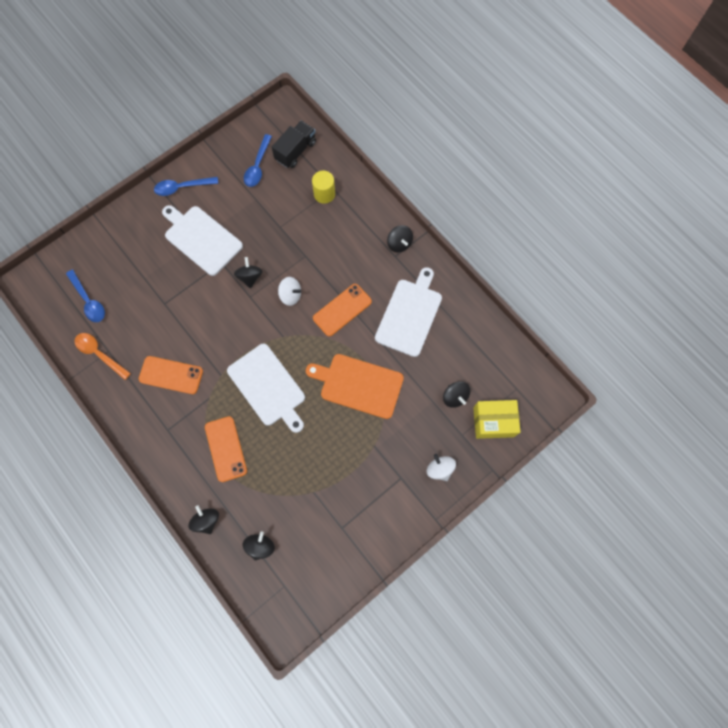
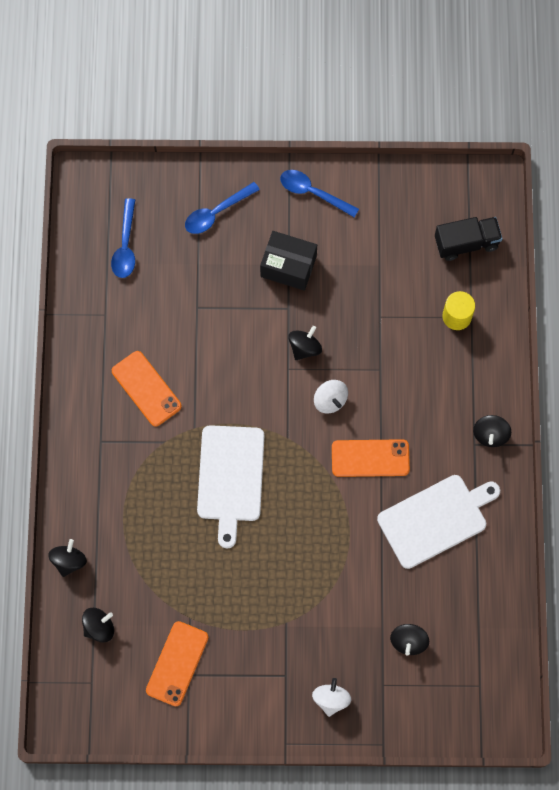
camera: 40 degrees right, 0 degrees up
(100, 354) = (95, 311): orange spoon -> none
(201, 239) = (288, 266): white cutting board -> black box
(226, 449) = (141, 506): orange phone -> orange phone (177, 663)
(258, 166) = (411, 229): blue spoon -> blue spoon (216, 212)
(358, 385) = (321, 549): orange cutting board -> none
(493, 422) = (426, 698): yellow box -> none

